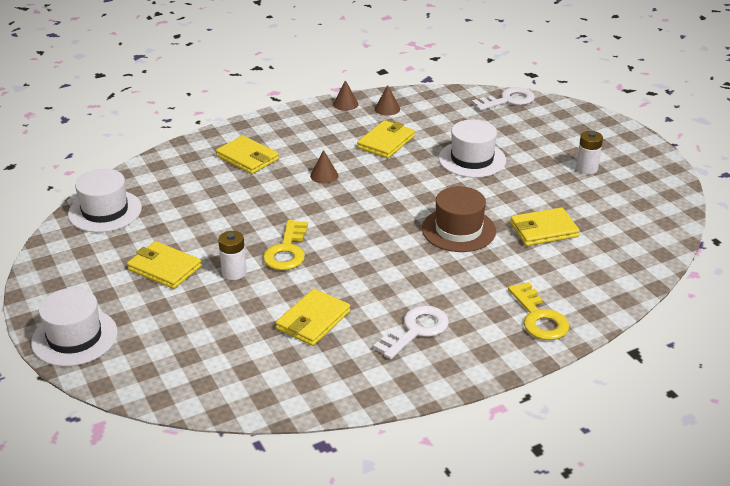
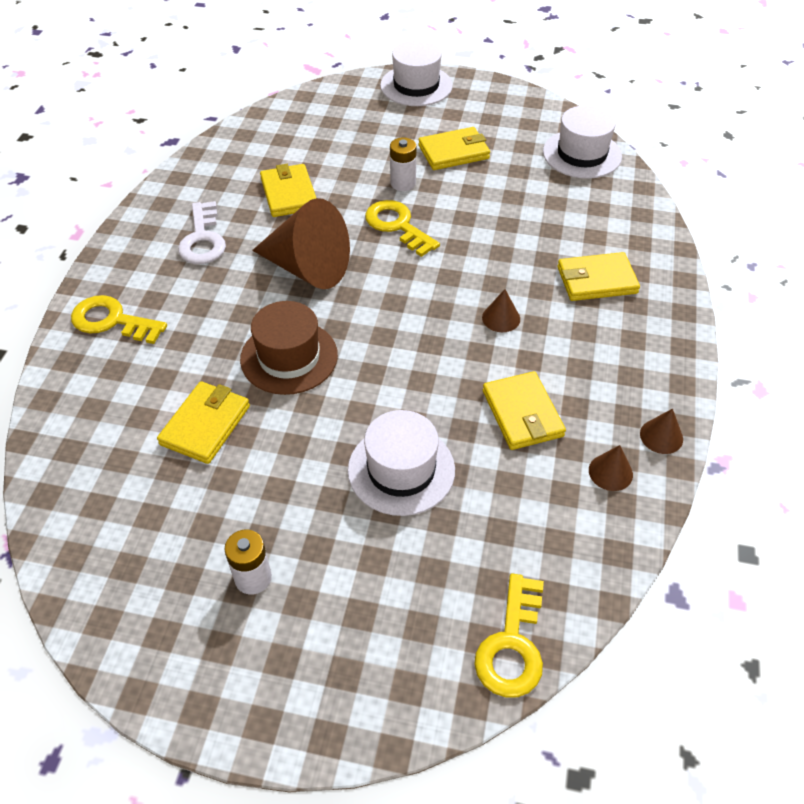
camera: 130 degrees right, 15 degrees up
(378, 265) = (308, 268): none -> brown cone
(508, 100) = (512, 645): white key -> yellow key

